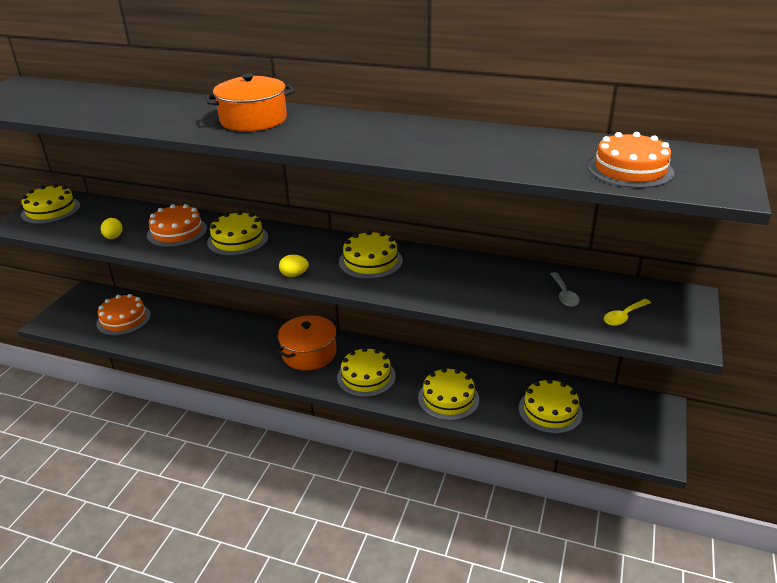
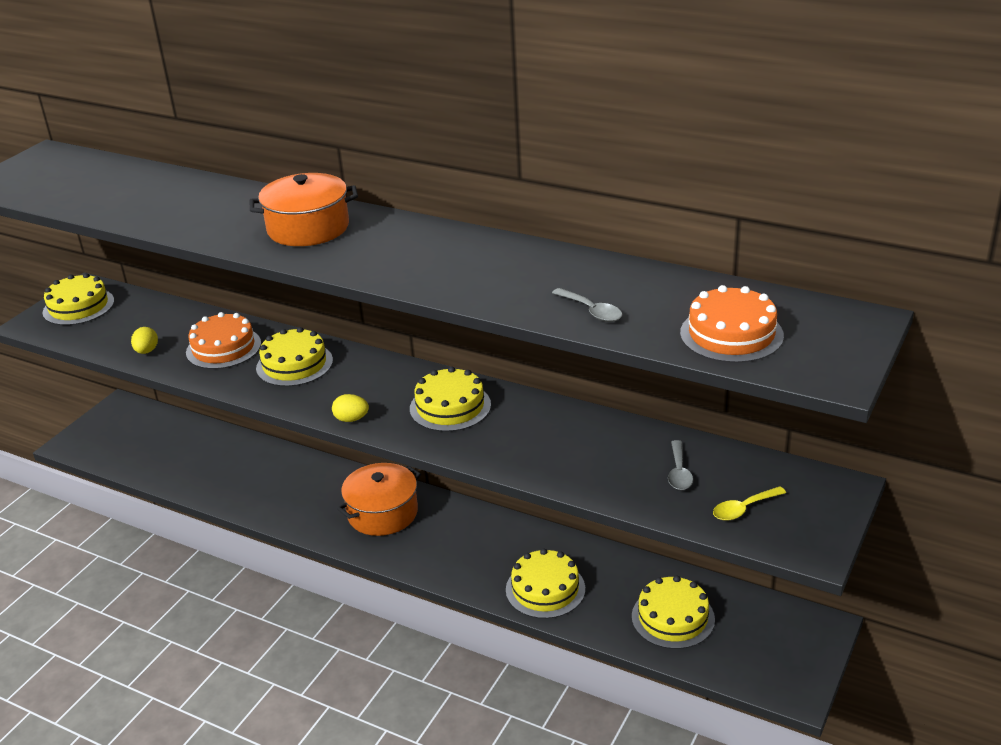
camera: 10 degrees right, 0 degrees up
(123, 319) = (161, 447): orange cake -> none
(366, 376) = (447, 550): yellow cake -> none
(510, 161) = (591, 311): none -> grey spoon

